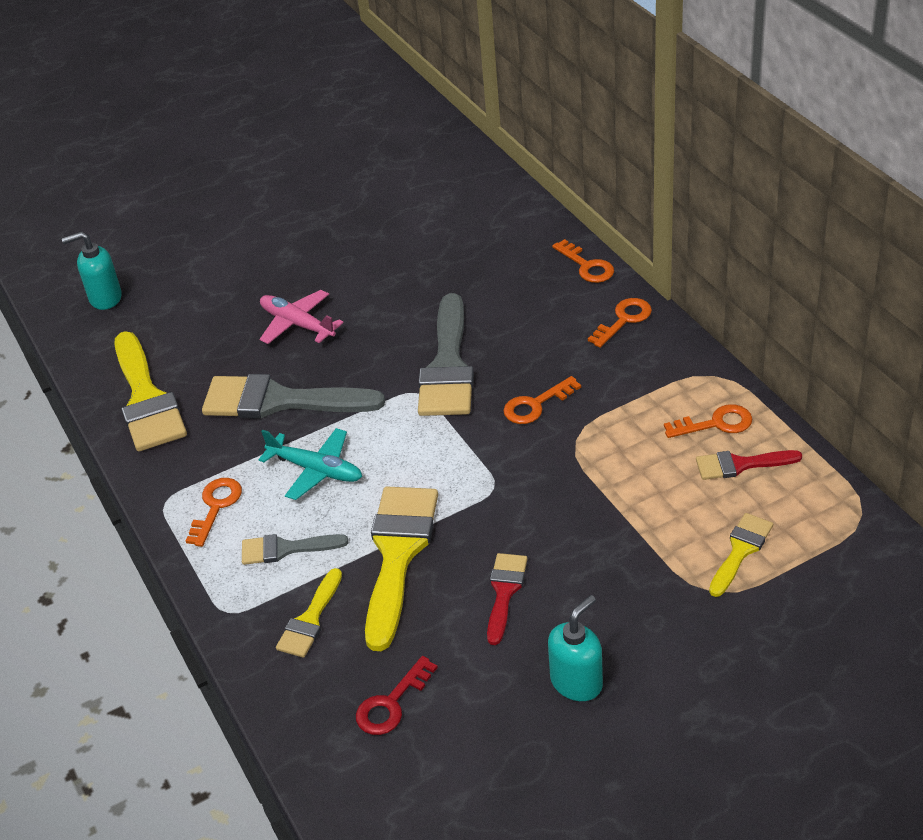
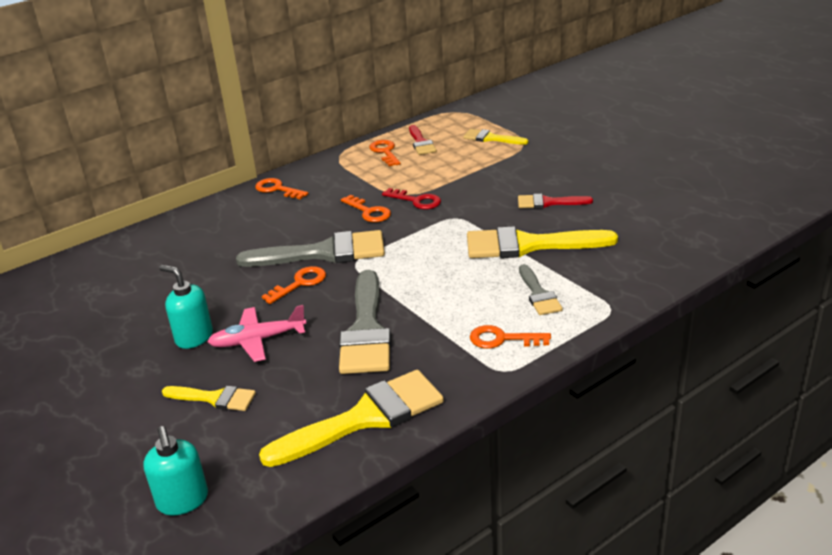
camera: 100 degrees left, 10 degrees down
(298, 324) = (258, 340): pink plane -> pink plane turned 45 degrees clockwise
(310, 620) = (602, 270): yellow brush -> yellow brush (215, 398)
(315, 470) = (450, 295): turquoise plane -> none
(391, 703) = (656, 228): red key -> red key (416, 201)
(577, 682) = (608, 173): turquoise soap dispenser -> turquoise soap dispenser (194, 337)
(587, 266) = (209, 209): orange key -> orange key (300, 283)

